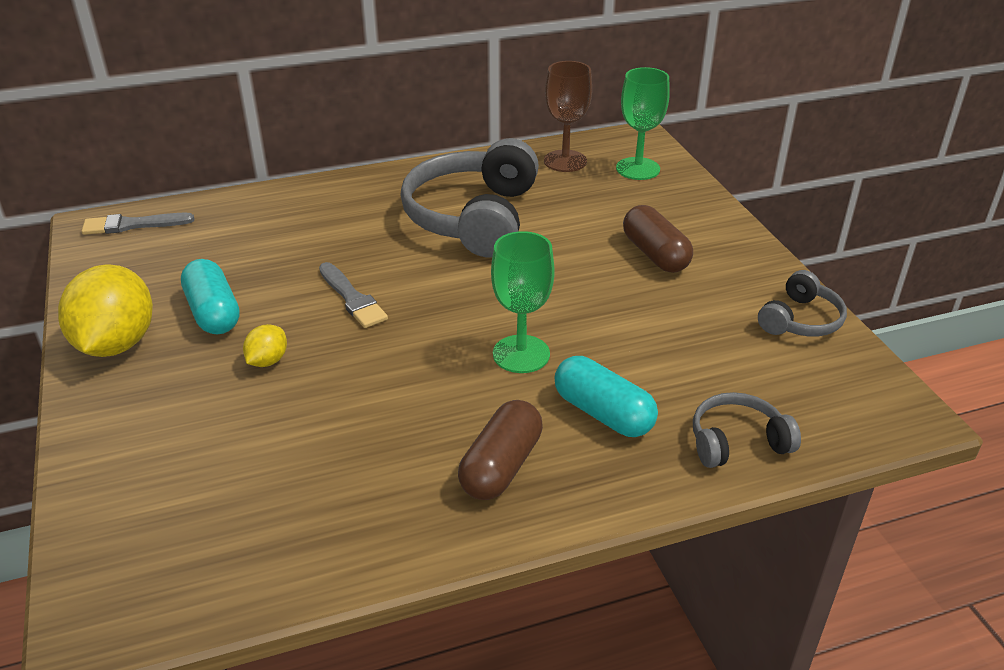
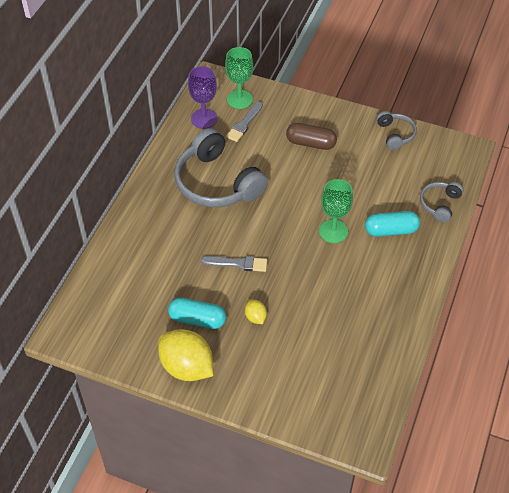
camera: 50 degrees left, 15 degrees up
(132, 225) = (78, 317): grey brush -> grey brush (244, 123)
(501, 466) = (391, 279): brown capsule -> none
(565, 161) = (204, 119): brown goblet -> purple goblet

